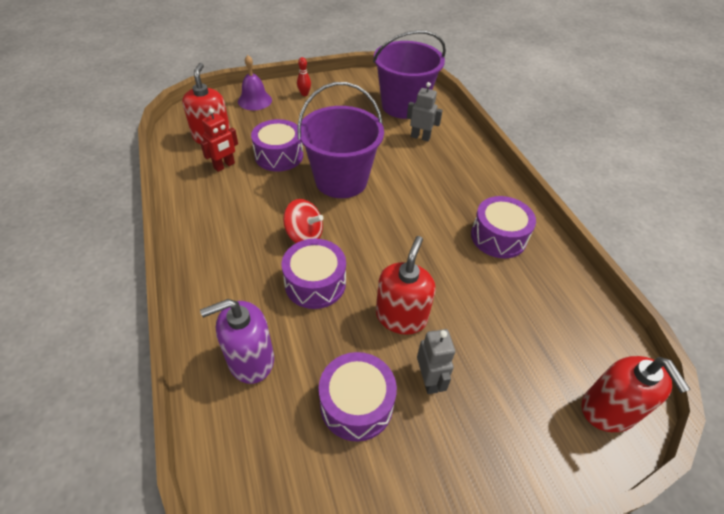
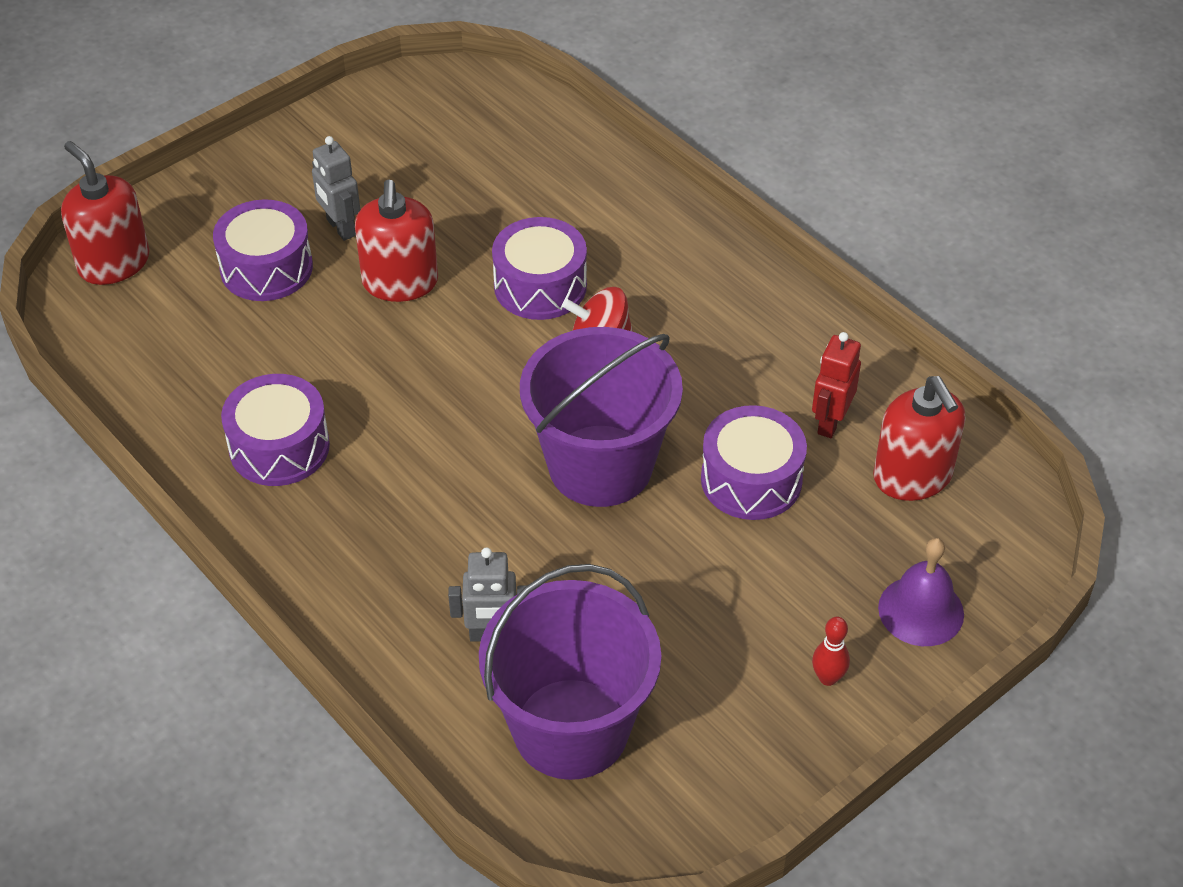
camera: 160 degrees right, 0 degrees up
(251, 360) = (565, 184): purple soap dispenser -> none
(356, 404) = (418, 183): purple drum -> purple drum (266, 268)

